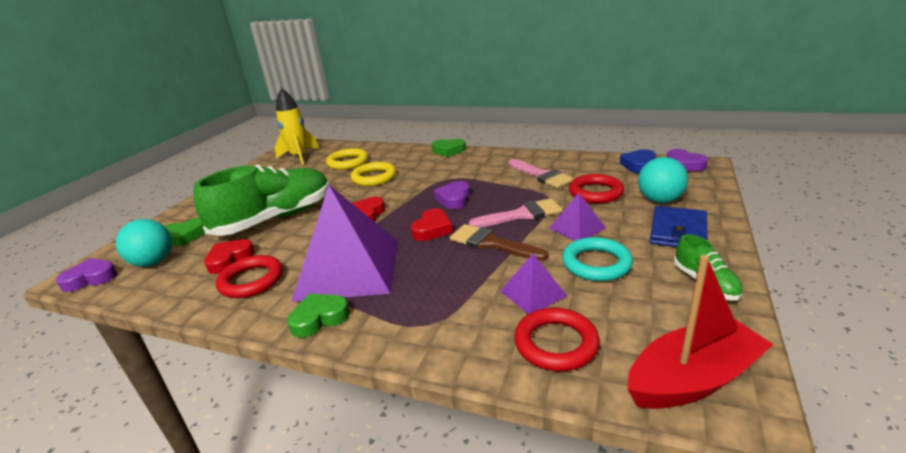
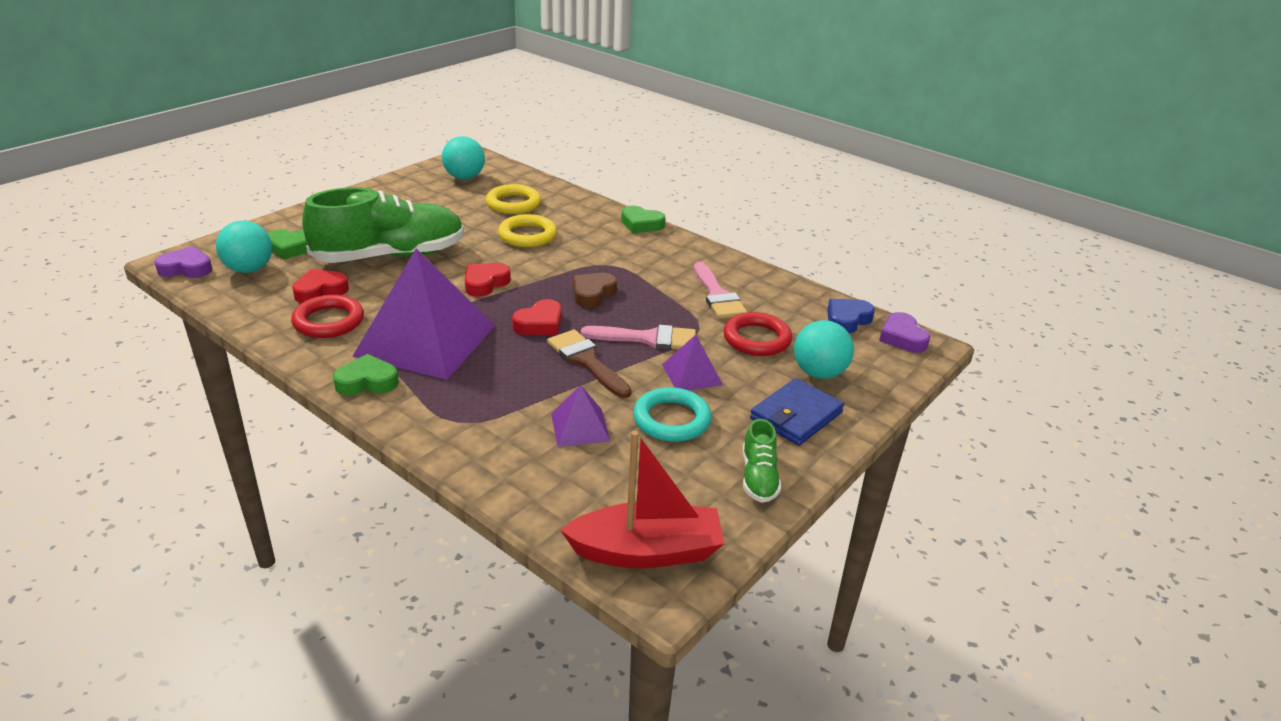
camera: 15 degrees right, 5 degrees up
(299, 157) = (464, 177): yellow rocket -> turquoise ball
(454, 199) = (593, 294): purple heart -> brown heart
(556, 343) = (557, 479): red ring -> none

